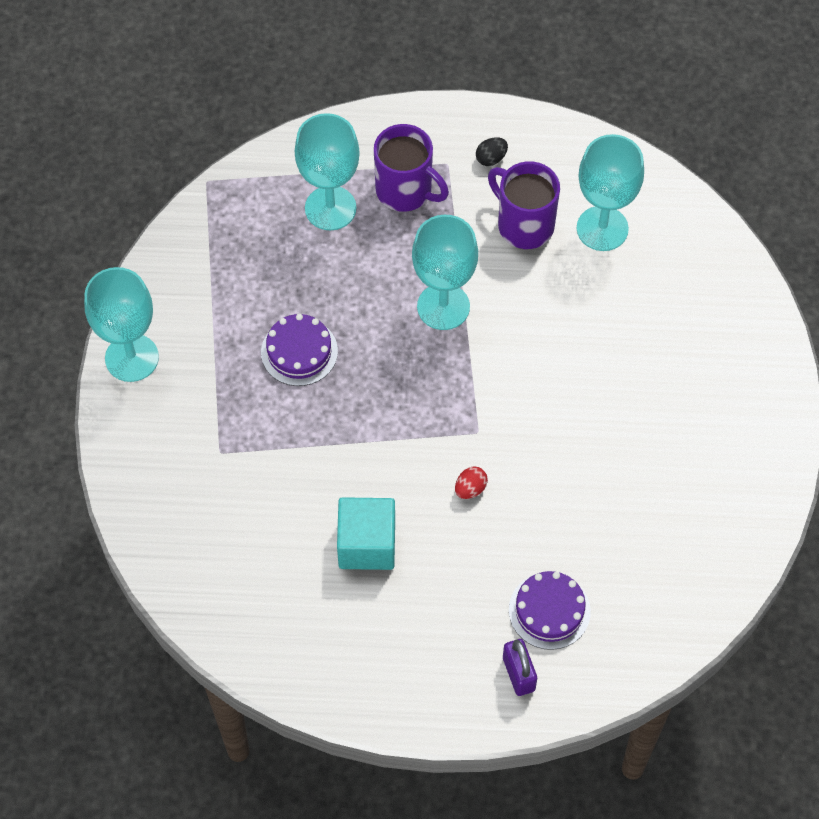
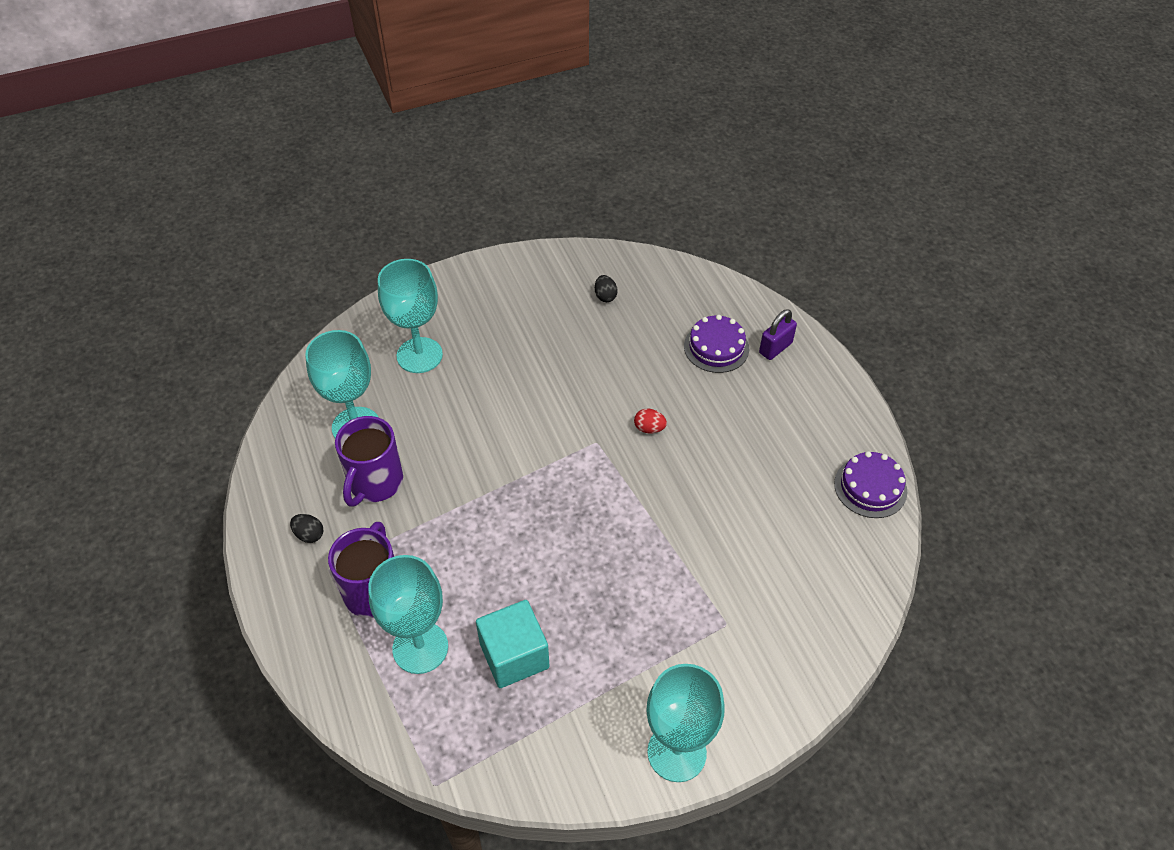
camera: 115 degrees left, 10 degrees down
(299, 351) = (591, 604): purple cake -> purple cake (870, 487)
(367, 544) = (739, 477): turquoise cube -> turquoise cube (514, 655)
(443, 306) = (488, 511): turquoise goblet -> turquoise goblet (419, 355)
(682, 529) = (605, 296): none -> black egg

